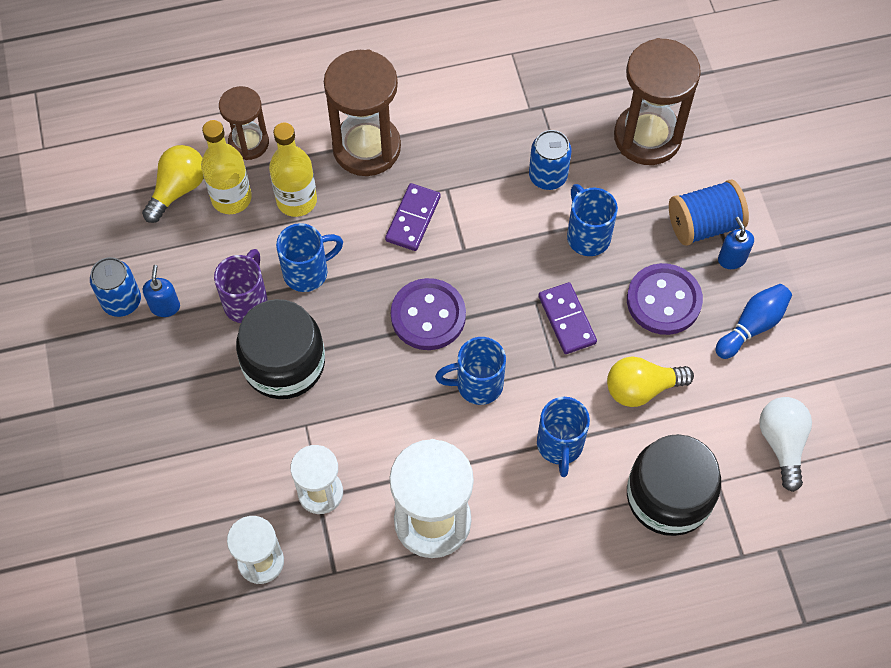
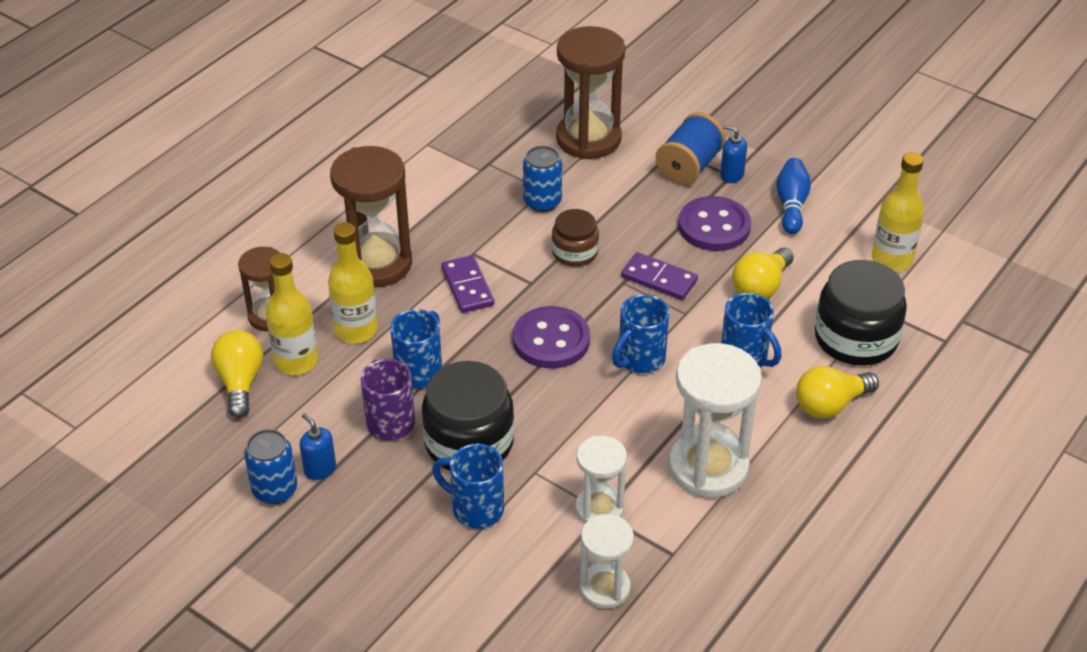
camera: 40 degrees left, 20 degrees down
(525, 245) = (575, 252): none -> brown jar
(582, 541) = (830, 405): none -> yellow light bulb
(587, 236) = (614, 220): blue mug -> blue mug (475, 509)
(782, 443) = (892, 259): white light bulb -> yellow bottle

